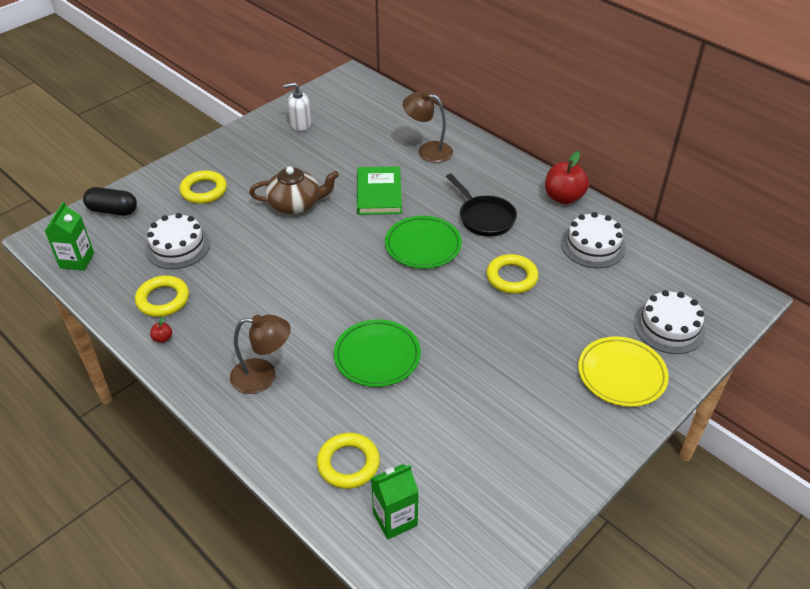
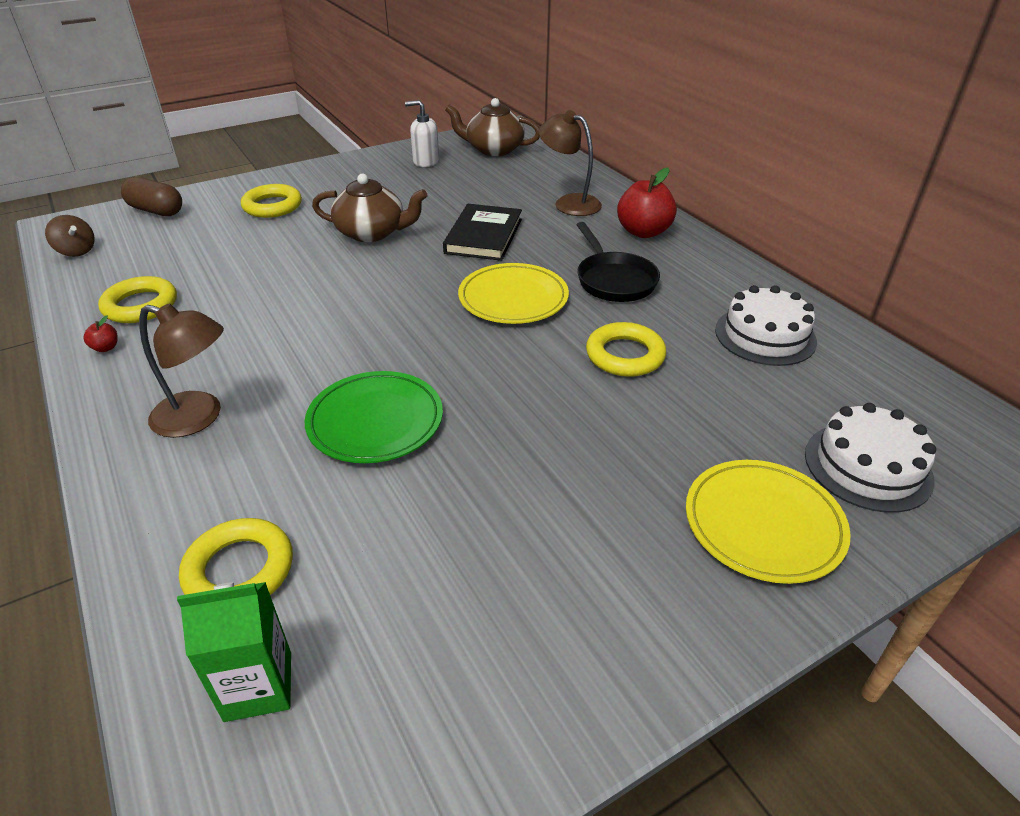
camera: 15 degrees right, 5 degrees down
(77, 260) = (76, 251): green carton -> brown spinning top
(113, 211) = (156, 211): black capsule -> brown capsule
(177, 246) = (201, 254): white cake -> none
(348, 103) = (493, 149): none -> brown teapot
(379, 193) = (484, 236): green book -> black book
(423, 245) = (513, 298): green plate -> yellow plate
(563, 197) = (738, 273): red apple -> red apple (643, 232)

